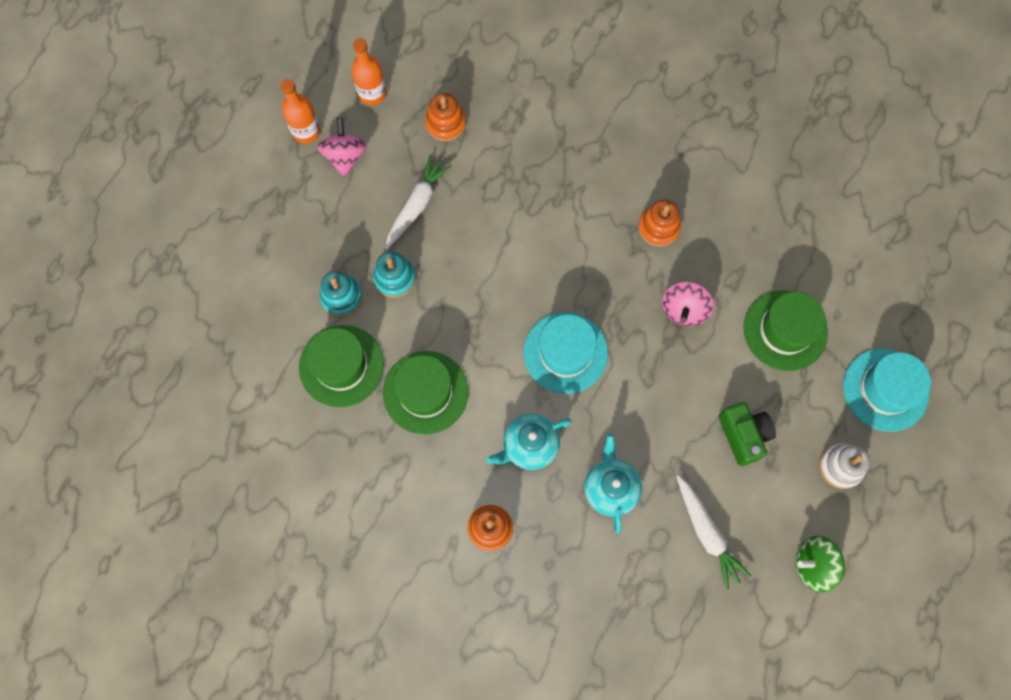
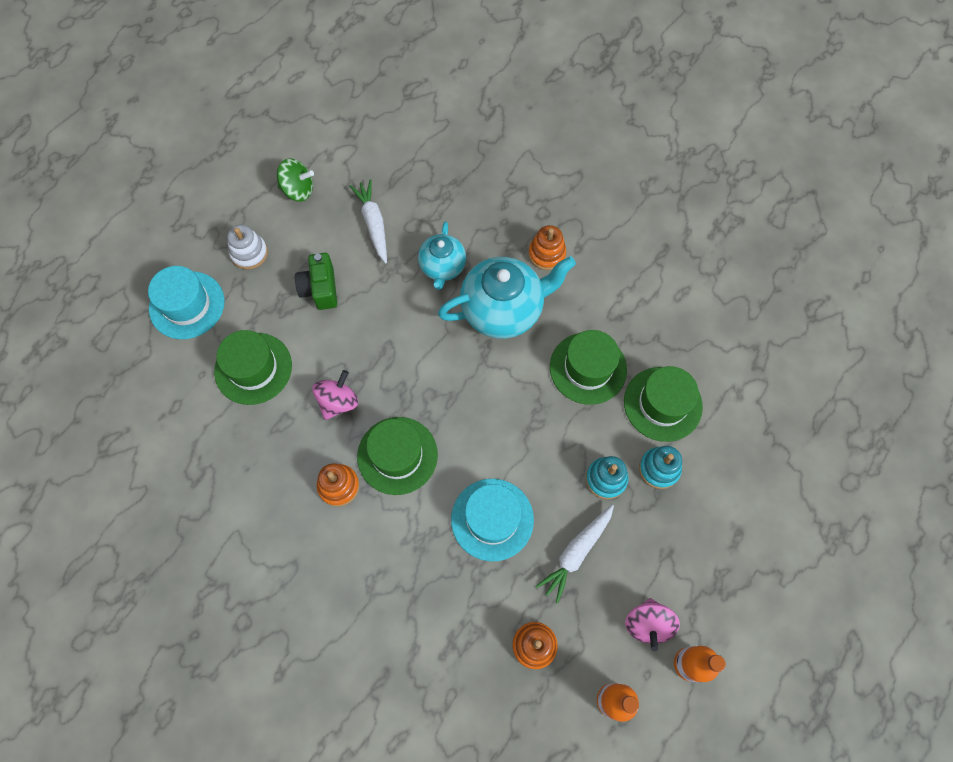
camera: 170 degrees left, 5 degrees down
(529, 446) = (503, 310): turquoise teapot -> turquoise teapot, size x1.68
(565, 353) = (456, 381): turquoise hat -> turquoise hat (492, 519)
(608, 266) = (397, 455): none -> green hat

